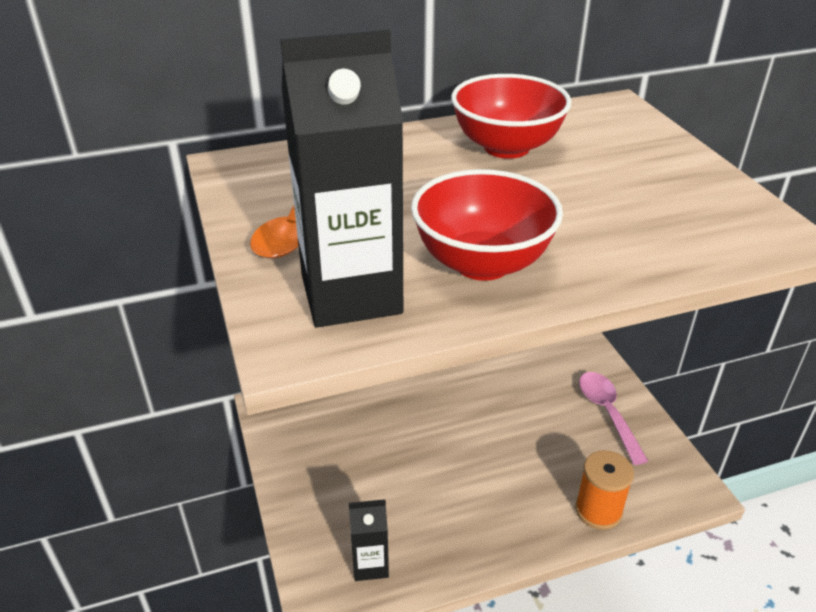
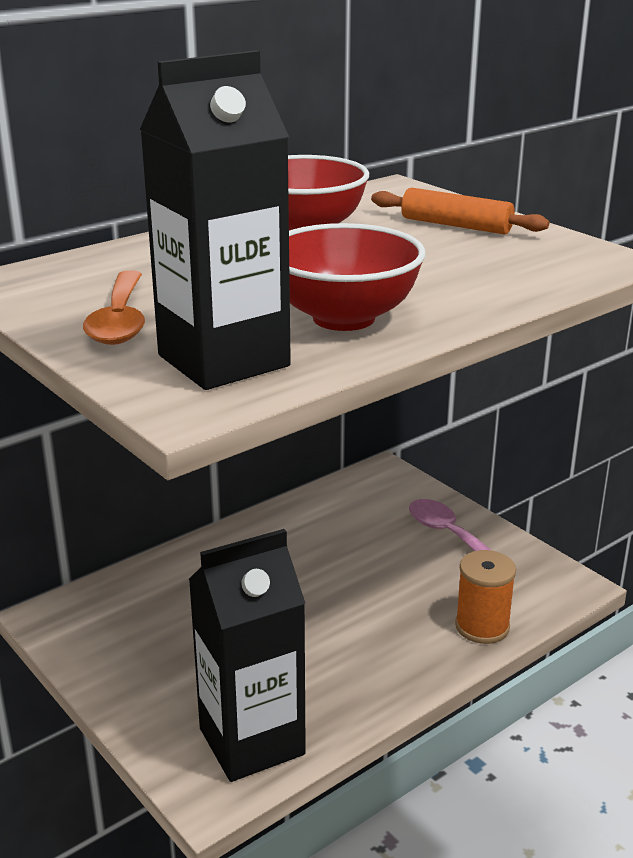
camera: 20 degrees left, 10 degrees down
(370, 564) = (251, 741): black carton -> black carton, size x1.92
(649, 163) = (456, 225): none -> orange rolling pin

